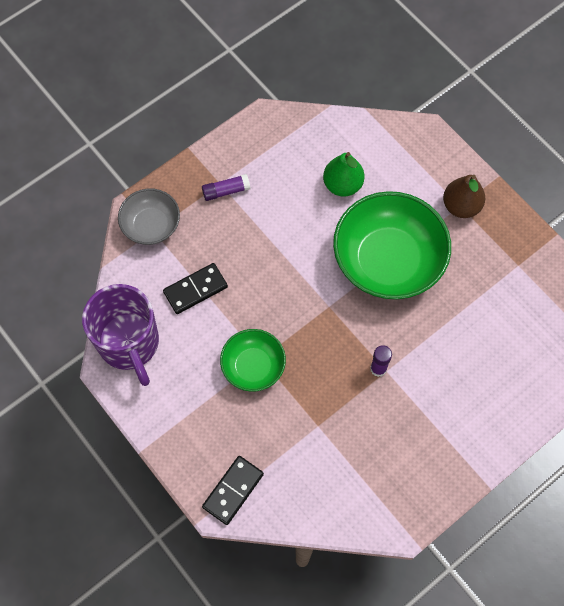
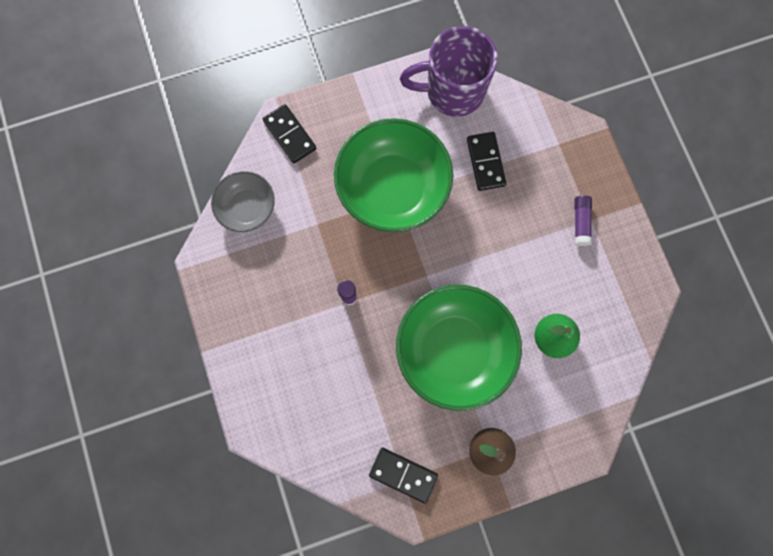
camera: 110 degrees right, 10 degrees up
(151, 225) = (565, 143): grey bowl -> grey bowl (247, 207)
(253, 366) = (393, 188): green bowl -> green bowl, size x1.84
(513, 267) = (403, 474): none -> black domino

